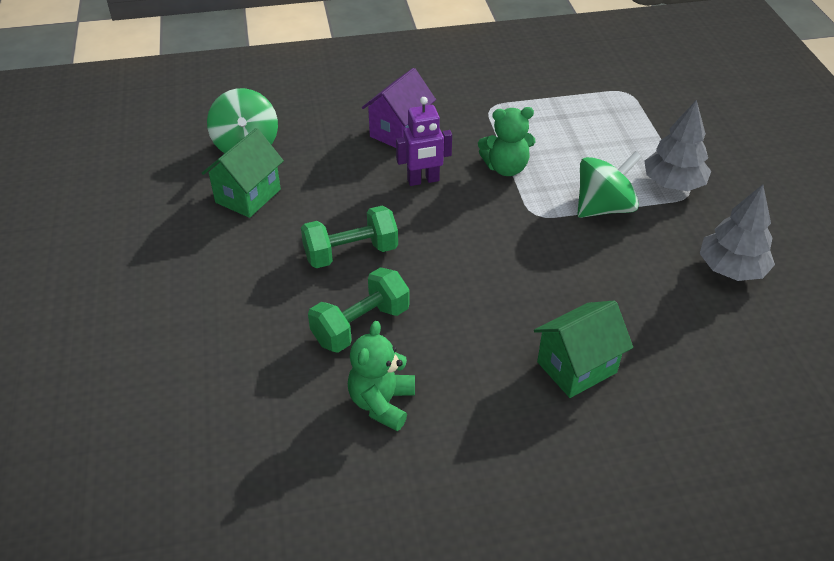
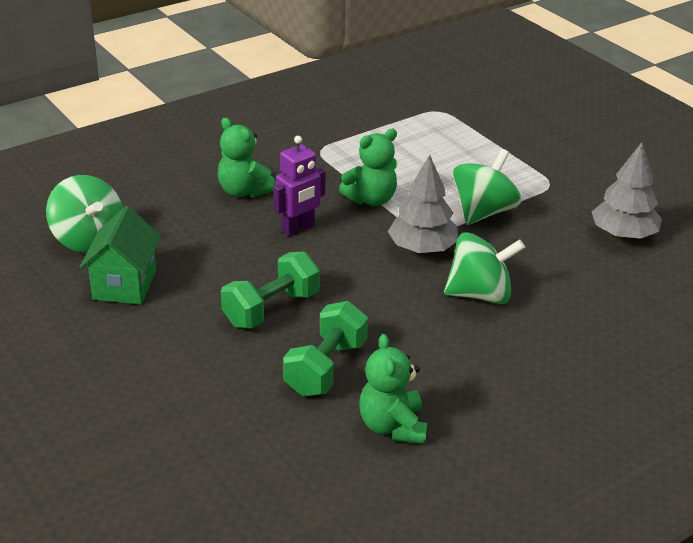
camera: 25 degrees left, 10 degrees down
(399, 132) = (244, 191): purple house -> green teddy bear
(546, 293) = (480, 294): none -> green spinning top
(576, 367) = (546, 347): green house -> none
(673, 183) = (531, 178): grey tree -> grey tree (422, 248)

